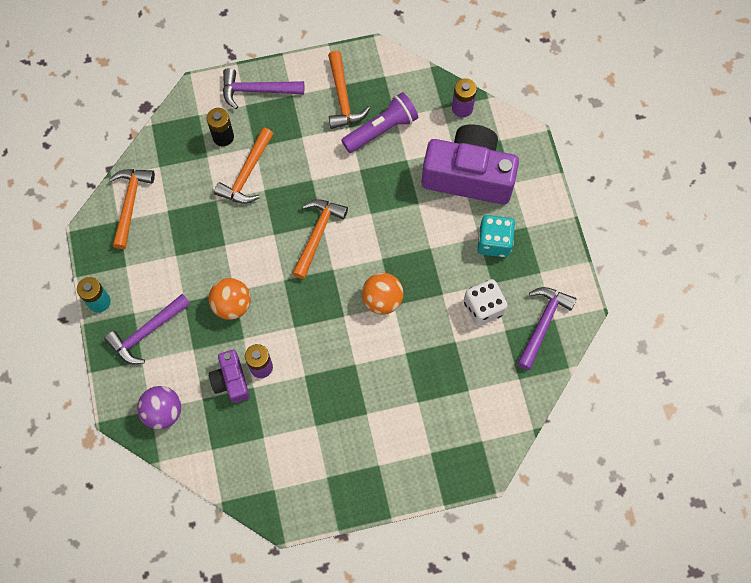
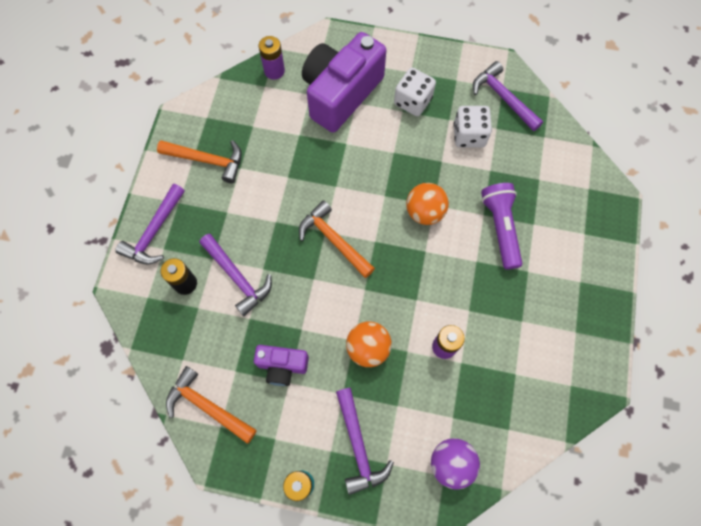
camera: 65 degrees left, 0 degrees up
(231, 381) = (446, 381): purple camera -> purple camera (282, 366)
(247, 174) = (237, 277): orange hammer -> purple hammer
(381, 130) = (258, 142): purple flashlight -> purple flashlight (500, 228)
(494, 242) = (412, 101): turquoise dice -> white dice

